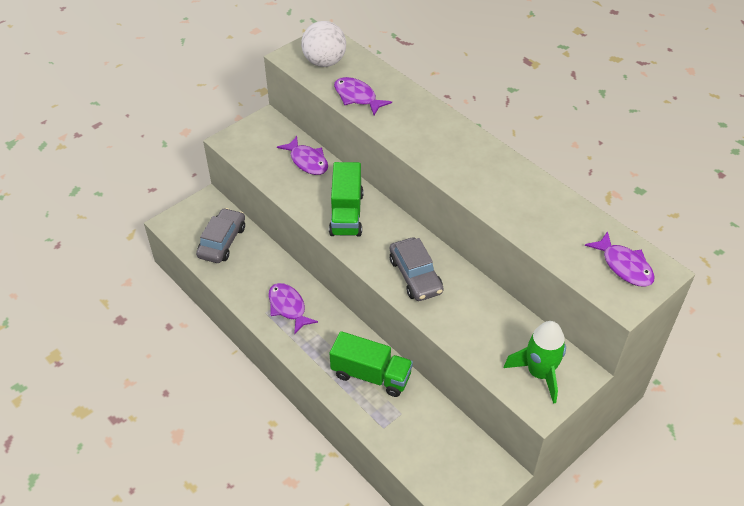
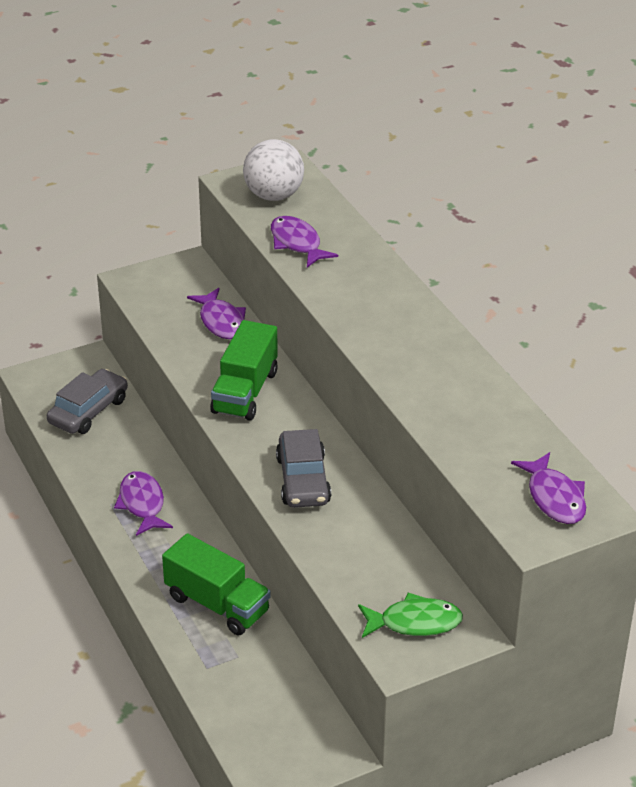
camera: 15 degrees right, 10 degrees down
(539, 373) = (414, 622): green rocket -> green fish

